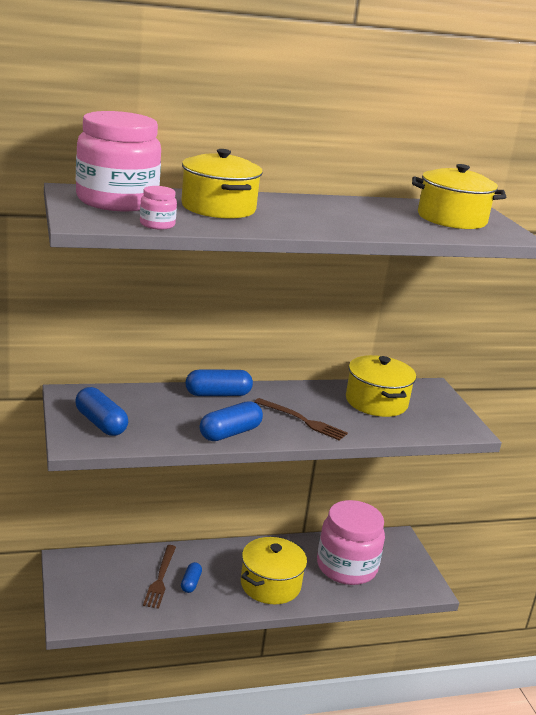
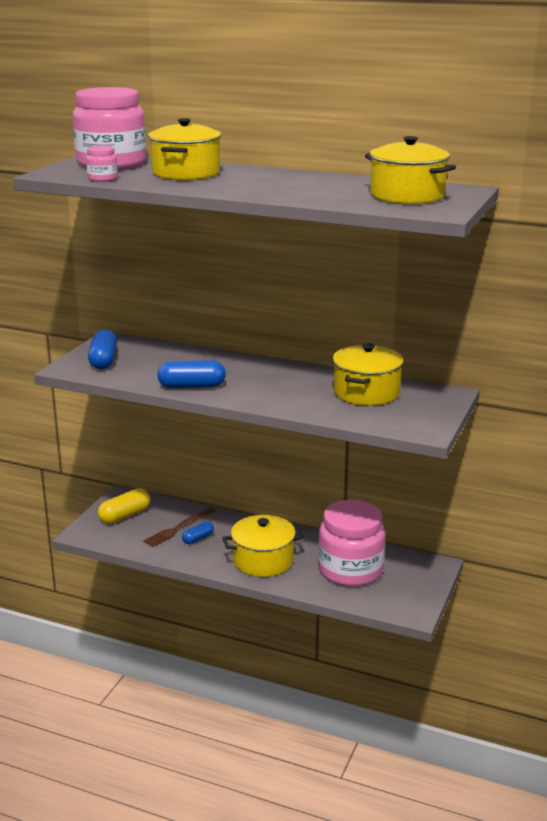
camera: 40 degrees right, 0 degrees up
(92, 583) = (124, 515): none -> yellow capsule
(218, 394) = (227, 360): blue capsule -> none
(302, 420) = (270, 391): brown fork -> none

